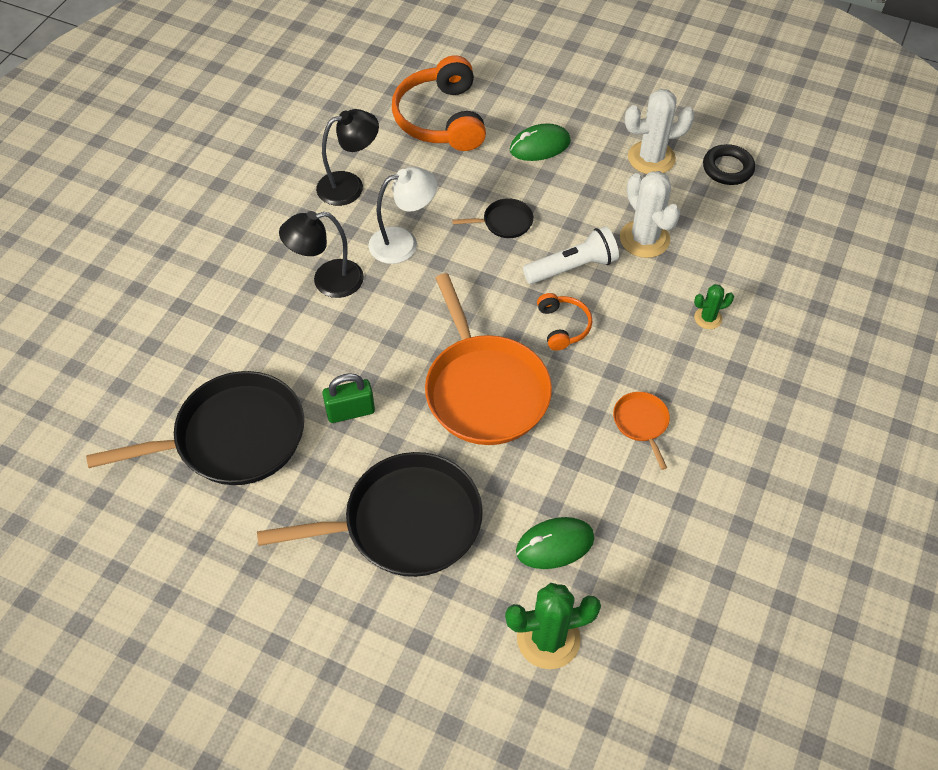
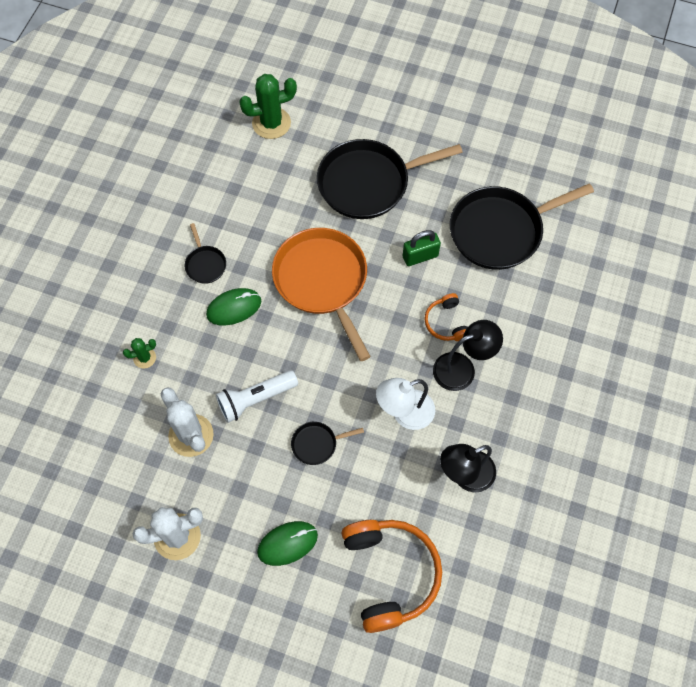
camera: 175 degrees right, 10 degrees up
(555, 545) = (268, 176): green mouse -> green mouse (234, 308)
(563, 326) = (263, 341): orange headphones -> orange headphones (446, 322)
(641, 423) = (205, 264): orange pan -> black pan
(727, 168) = (103, 529): black ring -> none

